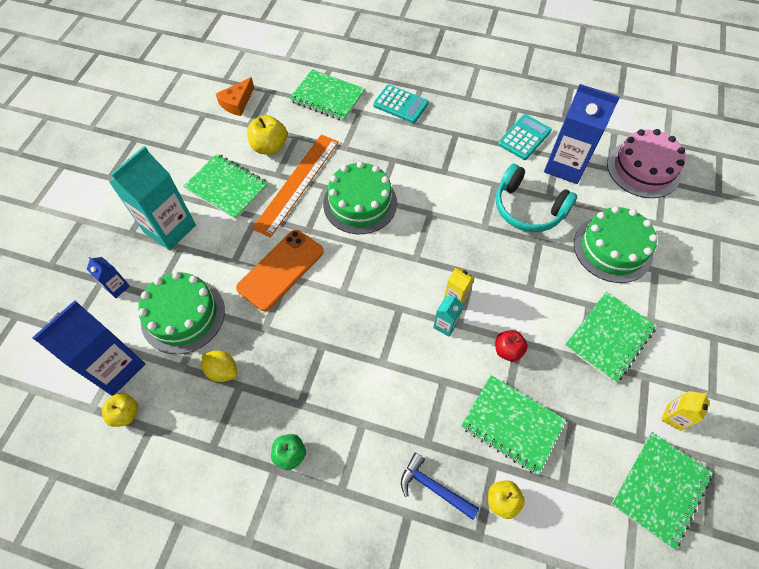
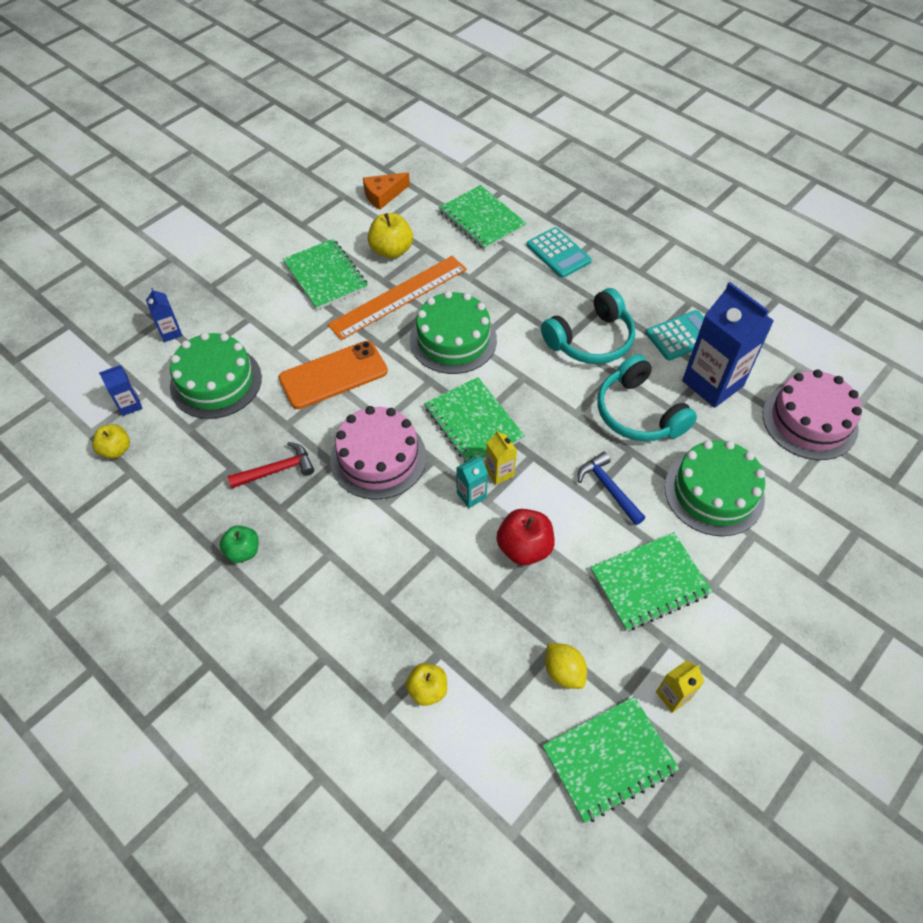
camera: 25 degrees right, 5 degrees down
(115, 367) = (129, 405): blue carton -> blue carton, size x0.46
(170, 229) = (248, 296): turquoise carton -> none
(222, 371) = (224, 448): yellow lemon -> yellow lemon (563, 672)
(279, 370) = (277, 470): none -> red hammer
(356, 325) = (378, 458): none -> pink cake
(433, 487) = (364, 644): blue hammer -> blue hammer (608, 488)
(462, 164) = (590, 339): none -> turquoise headphones
(508, 350) = (524, 548): red apple -> red apple, size x1.51
(512, 424) = (483, 622): green notebook -> green notebook (473, 423)

